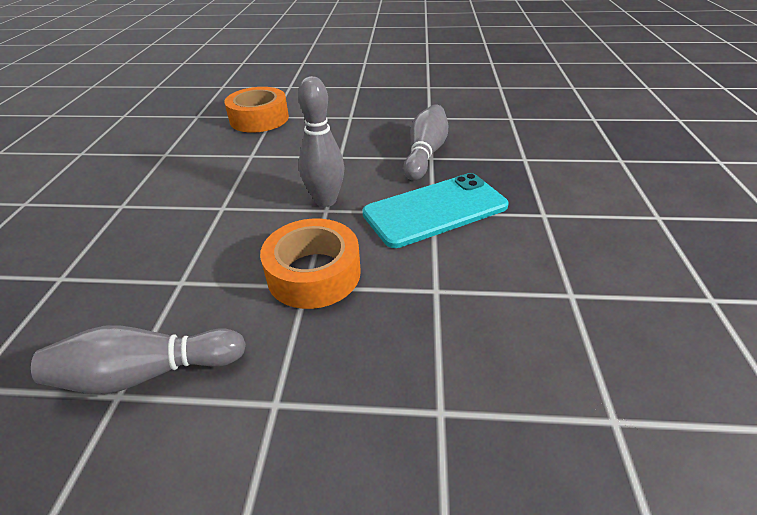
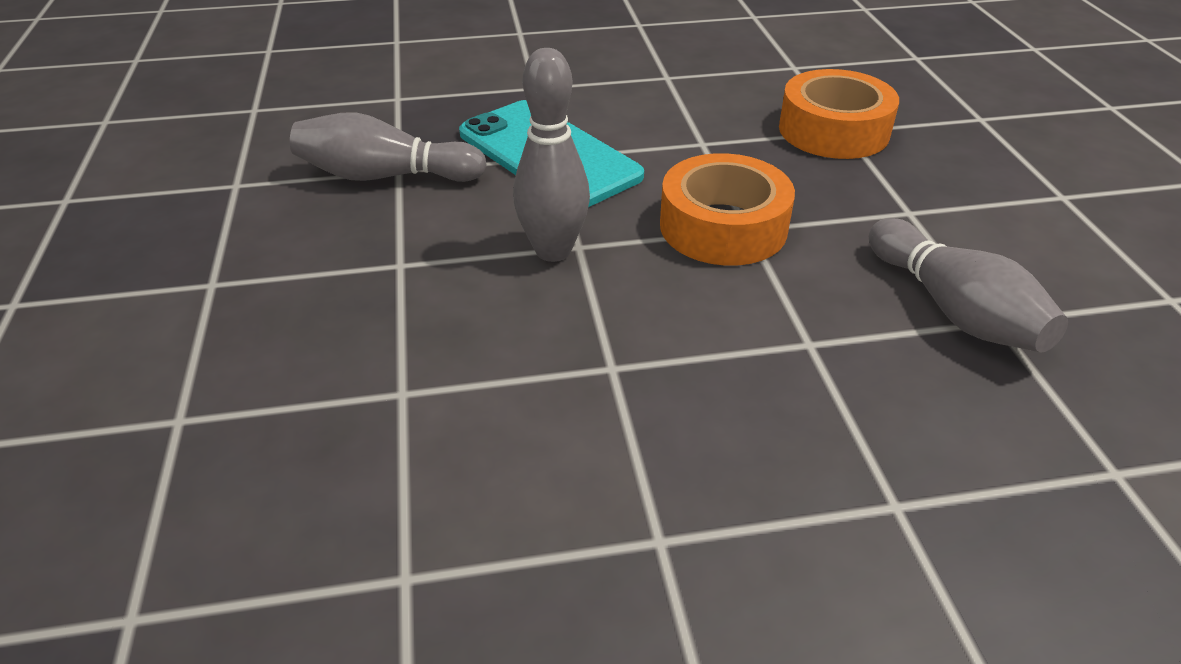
camera: 105 degrees left, 0 degrees up
(259, 119) = (190, 443): orange tape -> orange tape (833, 130)

